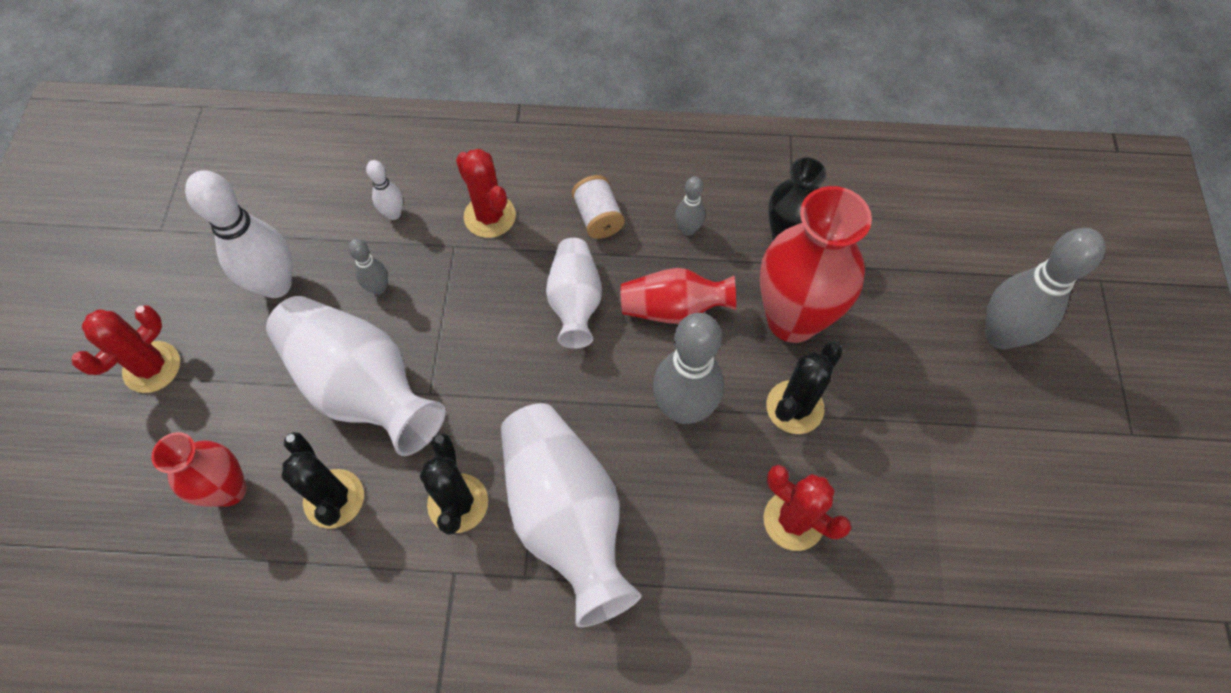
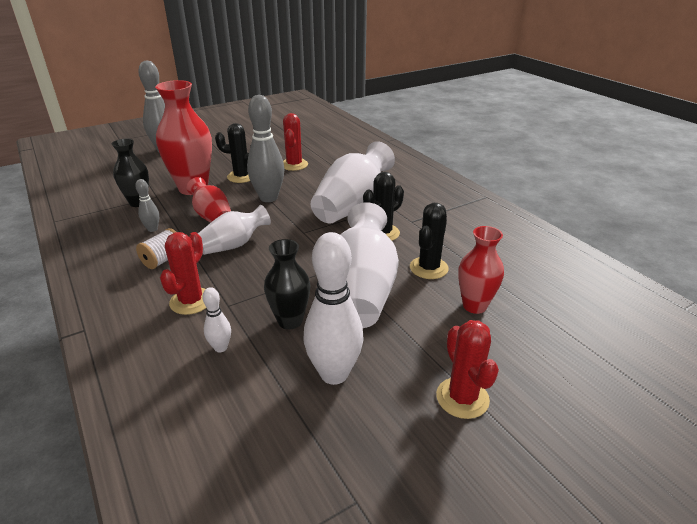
camera: 125 degrees left, 30 degrees down
(152, 367) = (462, 398): red cactus -> red cactus turned 75 degrees clockwise
(378, 288) = (290, 321): grey bowling pin -> black vase

